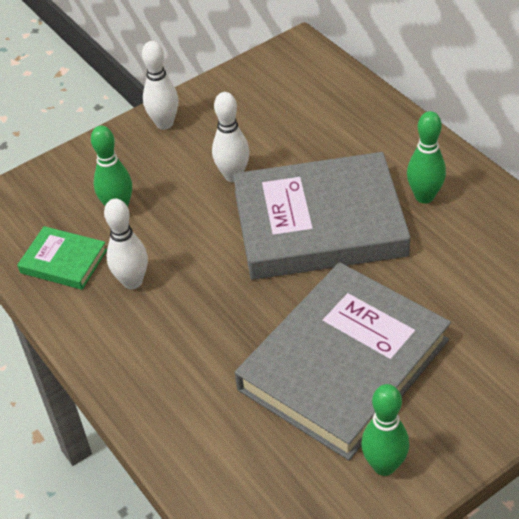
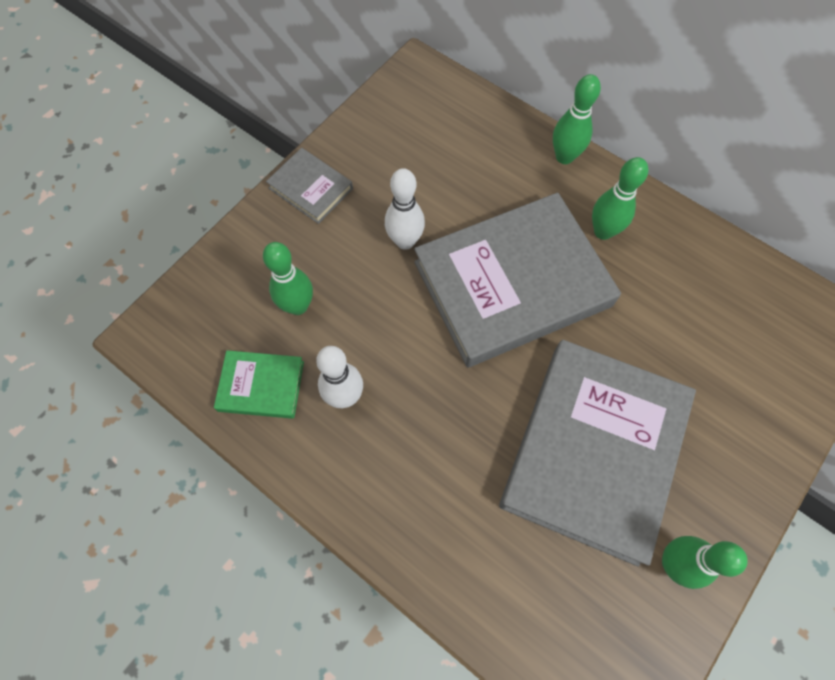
camera: 20 degrees left, 20 degrees up
(164, 124) = (310, 188): white bowling pin -> grey book
(411, 133) = (564, 157): none -> green bowling pin

